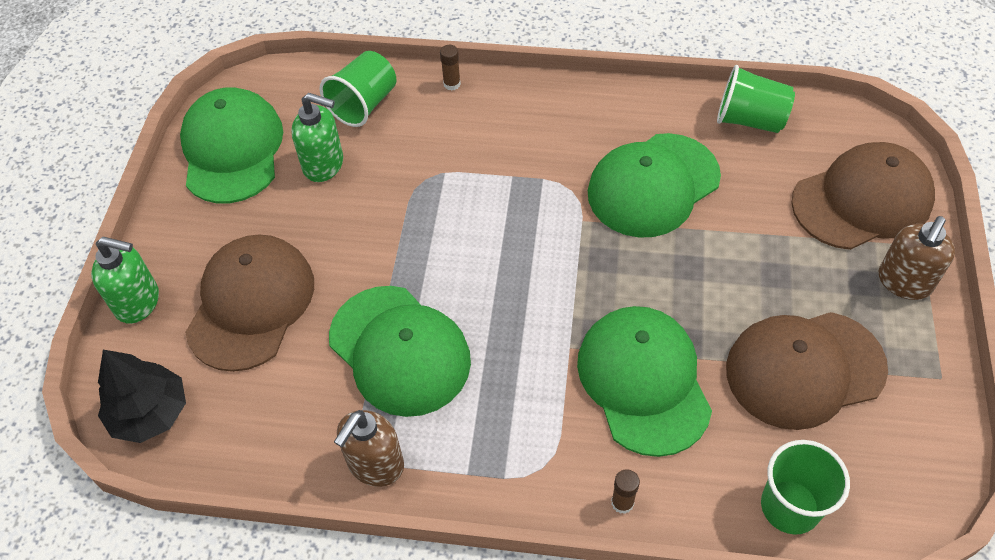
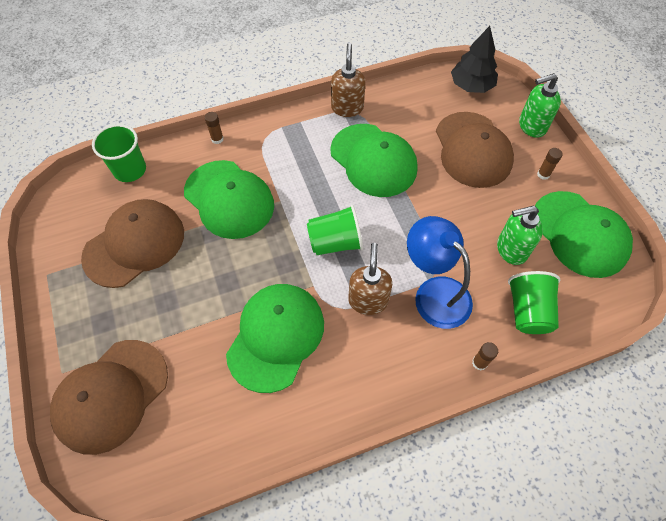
camera: 150 degrees right, 5 degrees up
(197, 231) = (543, 174): none -> brown glue stick
(399, 350) = (373, 160): green cap -> green cap turned 150 degrees counterclockwise
(447, 158) = (434, 293): none -> blue lamp
(750, 120) = (220, 441): green cup -> green cup (335, 242)
(904, 282) = (74, 334): brown soap dispenser -> brown soap dispenser (368, 300)

